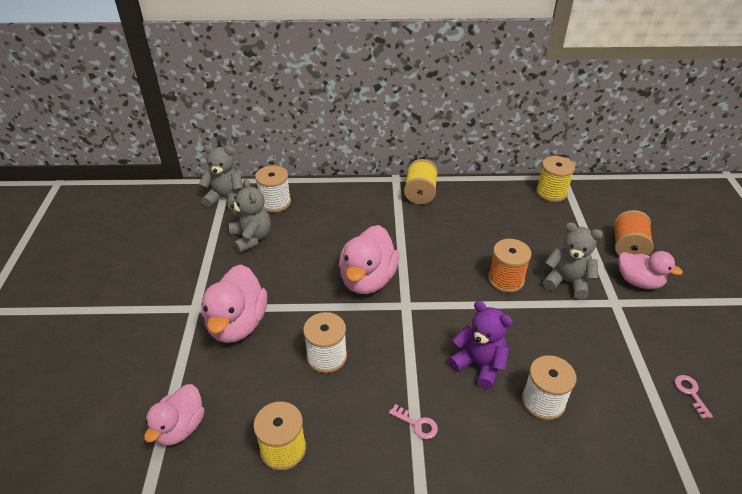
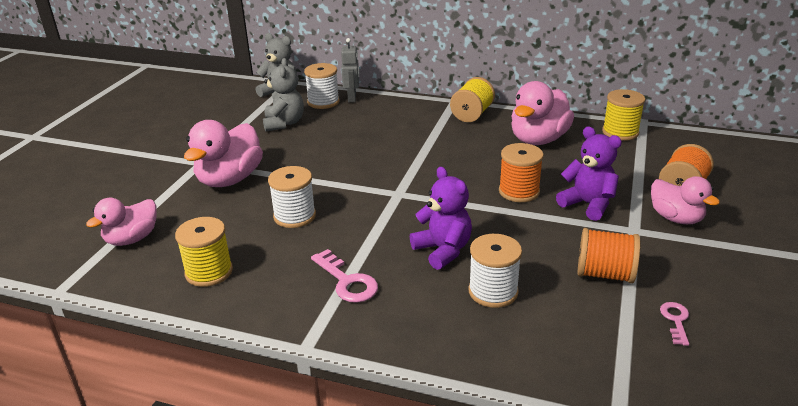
camera: 20 degrees right, 10 degrees down
(300, 192) = (352, 98): none -> grey robot
(368, 279) = (373, 169): pink duck -> pink duck (538, 139)
(417, 424) = (347, 281): pink key -> pink key, size x1.63
(567, 282) = (588, 204): grey teddy bear -> purple teddy bear
(617, 357) = (604, 274): none -> orange spool

